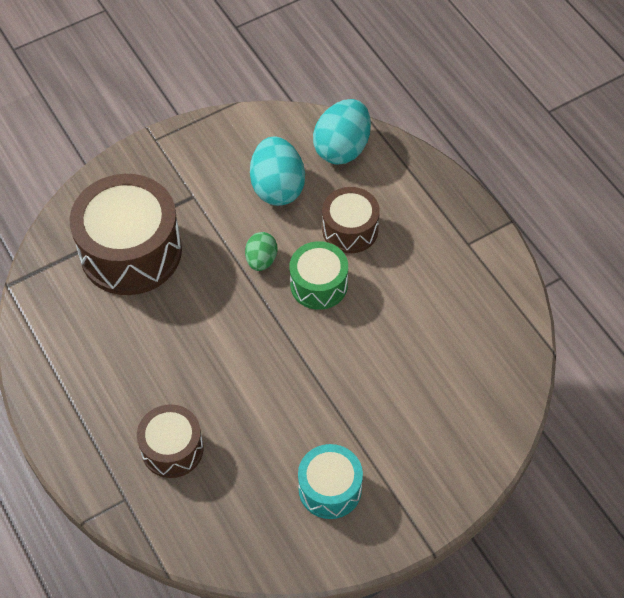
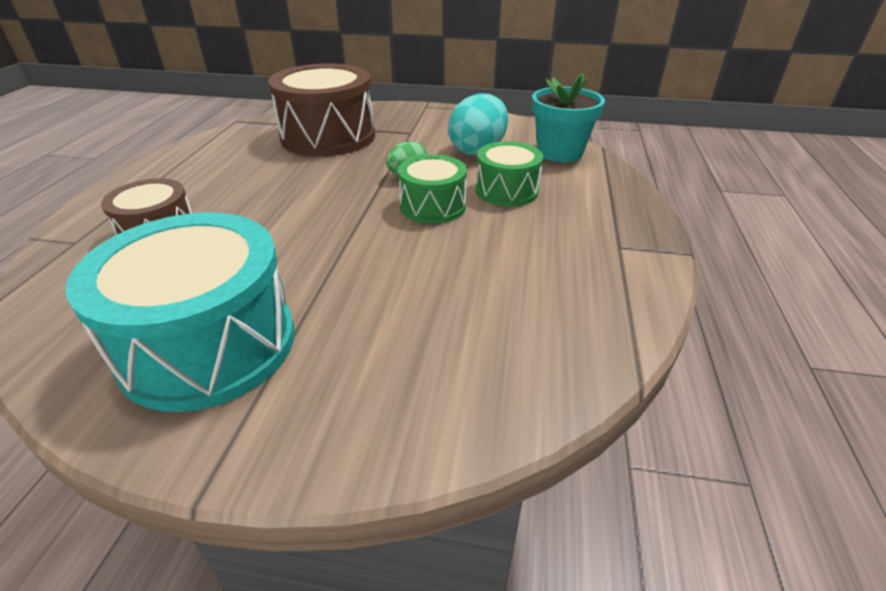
camera: 40 degrees right, 20 degrees down
(330, 489) = (209, 344): turquoise drum -> turquoise drum, size x1.79
(342, 148) = (559, 152): turquoise egg -> turquoise flower pot
(350, 229) = (506, 190): brown drum -> green drum

